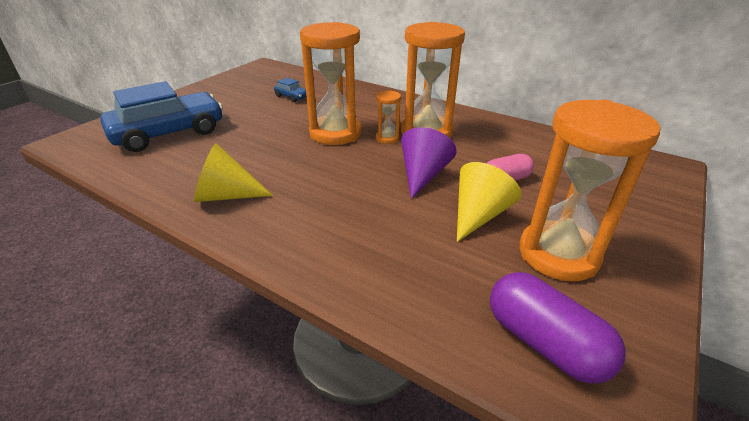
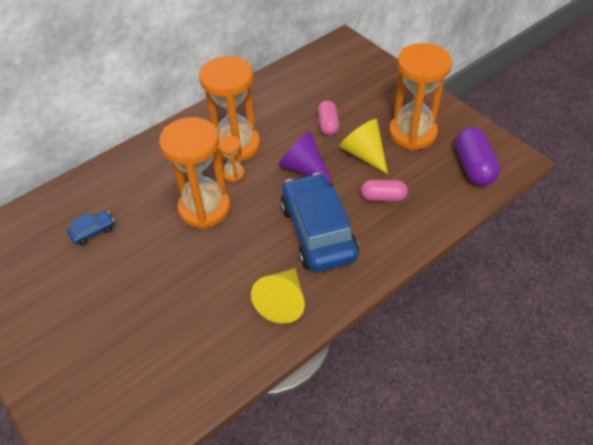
camera: 70 degrees left, 15 degrees up
(169, 133) = (127, 355): blue car -> blue car (318, 232)
(411, 244) = (383, 197): none -> pink capsule
(544, 343) = (473, 167): purple capsule -> purple capsule turned 75 degrees counterclockwise

